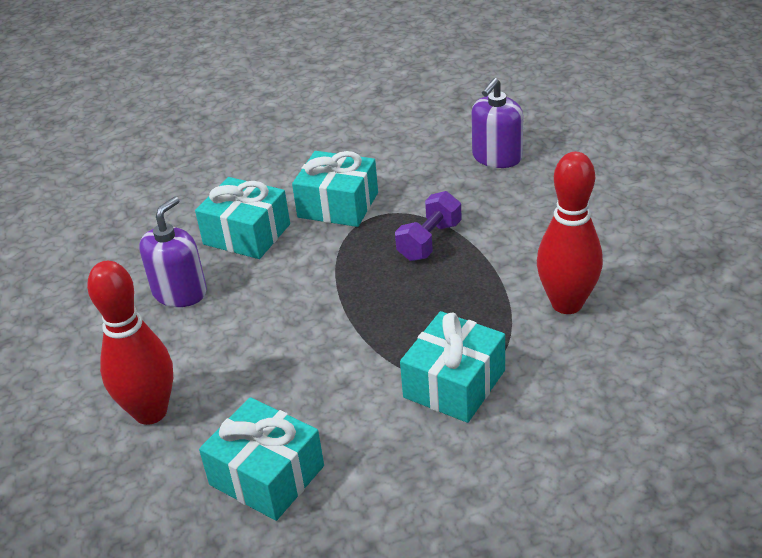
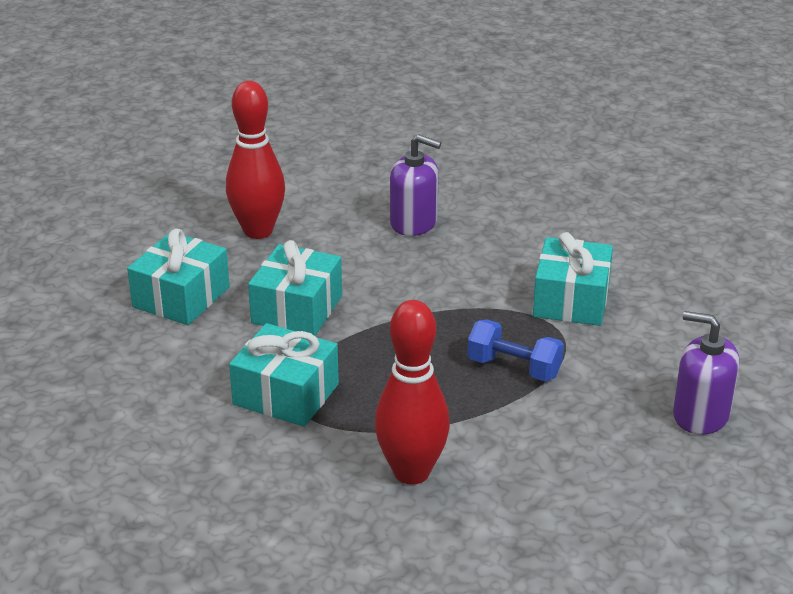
camera: 80 degrees right, 5 degrees down
(247, 234) = (509, 248): turquoise gift -> turquoise gift (297, 309)
(429, 241) = (514, 368): purple dumbbell -> blue dumbbell

